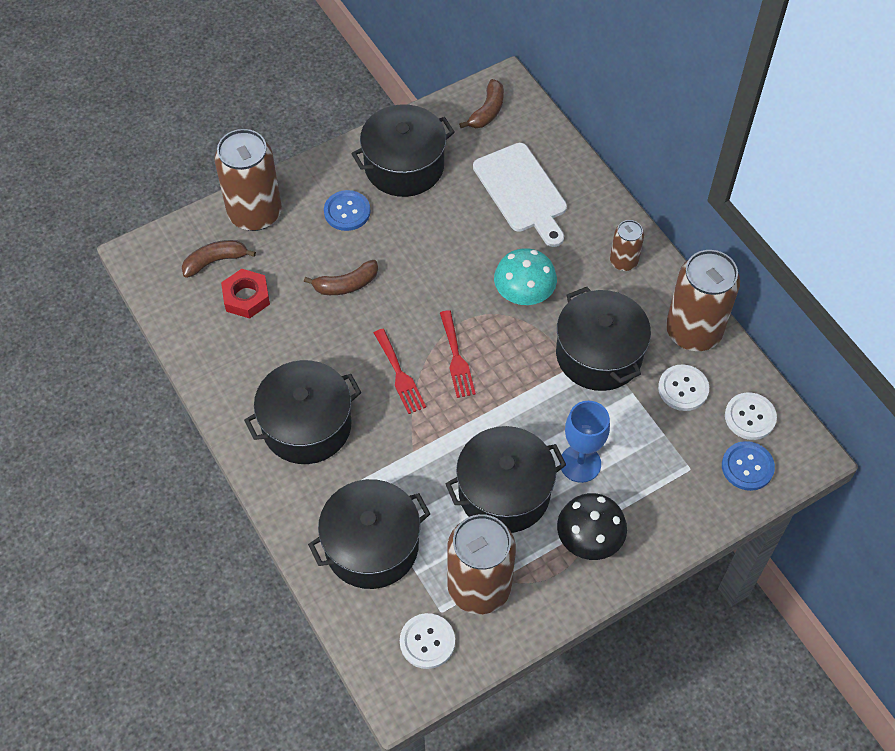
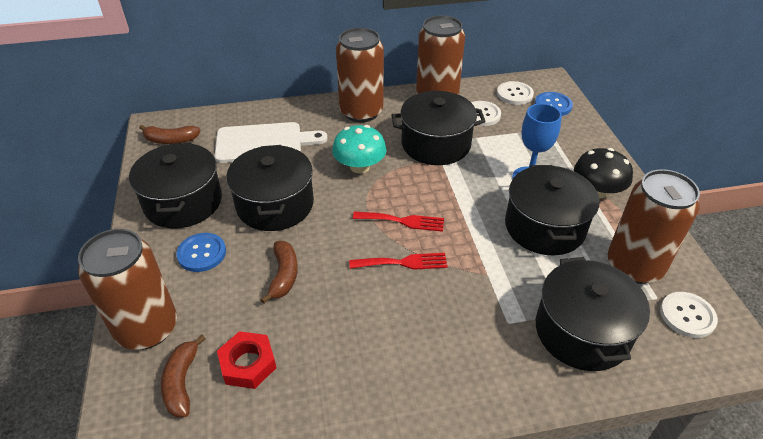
camera: 70 degrees left, 15 degrees down
(307, 425) = (431, 349): black pot -> black pot (275, 204)
(487, 111) = (171, 140): brown banana -> brown banana turned 135 degrees clockwise
(623, 261) = (361, 112): brown can -> brown can, size x1.94

